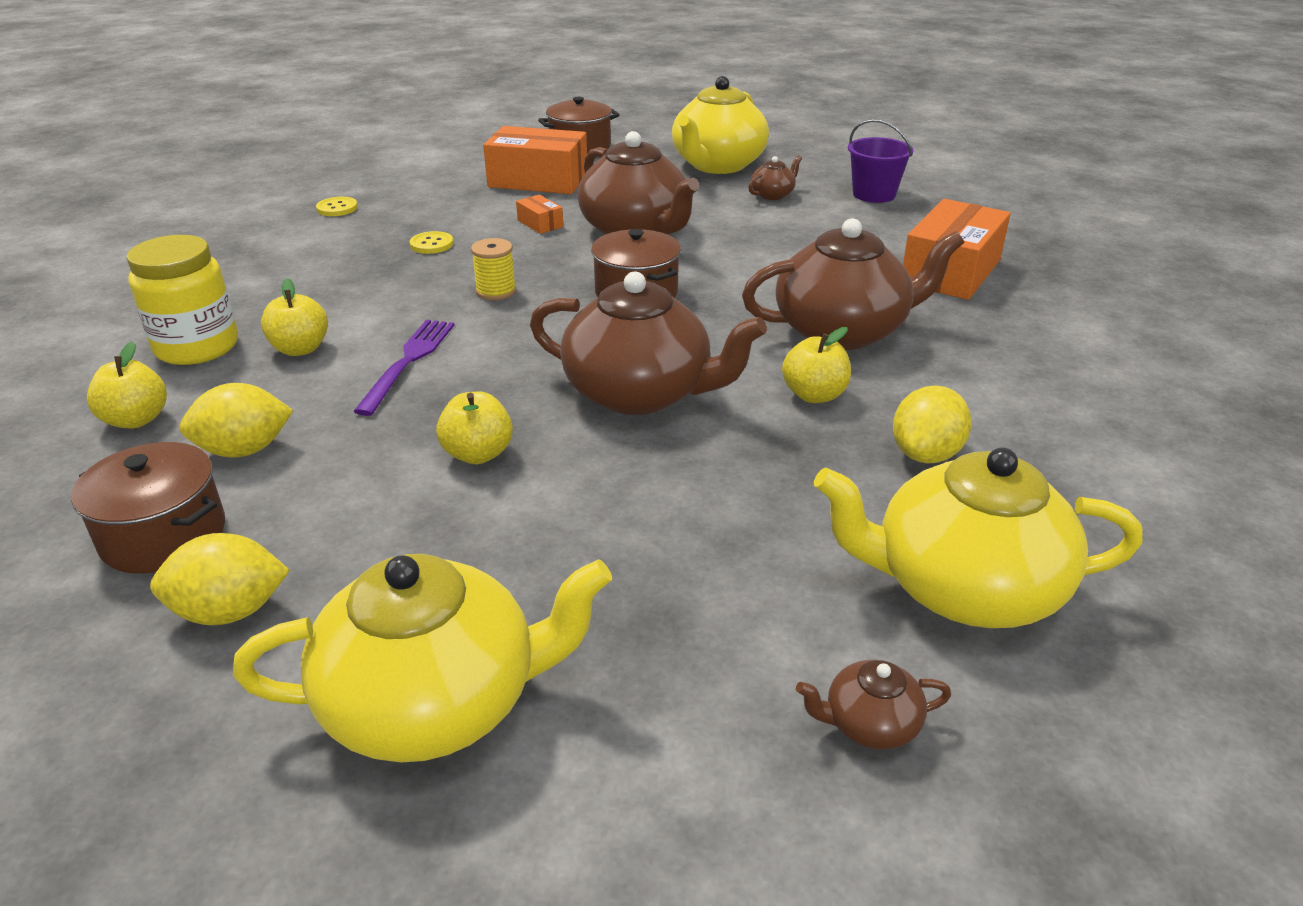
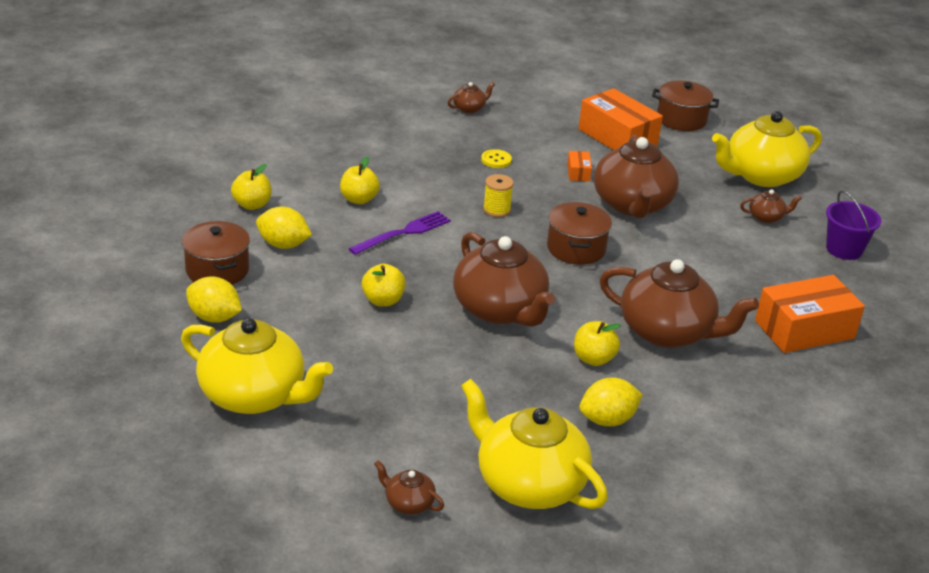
camera: 35 degrees right, 0 degrees up
(197, 347) = (312, 175): yellow jar -> none
(337, 208) = (469, 108): yellow button -> brown teapot

